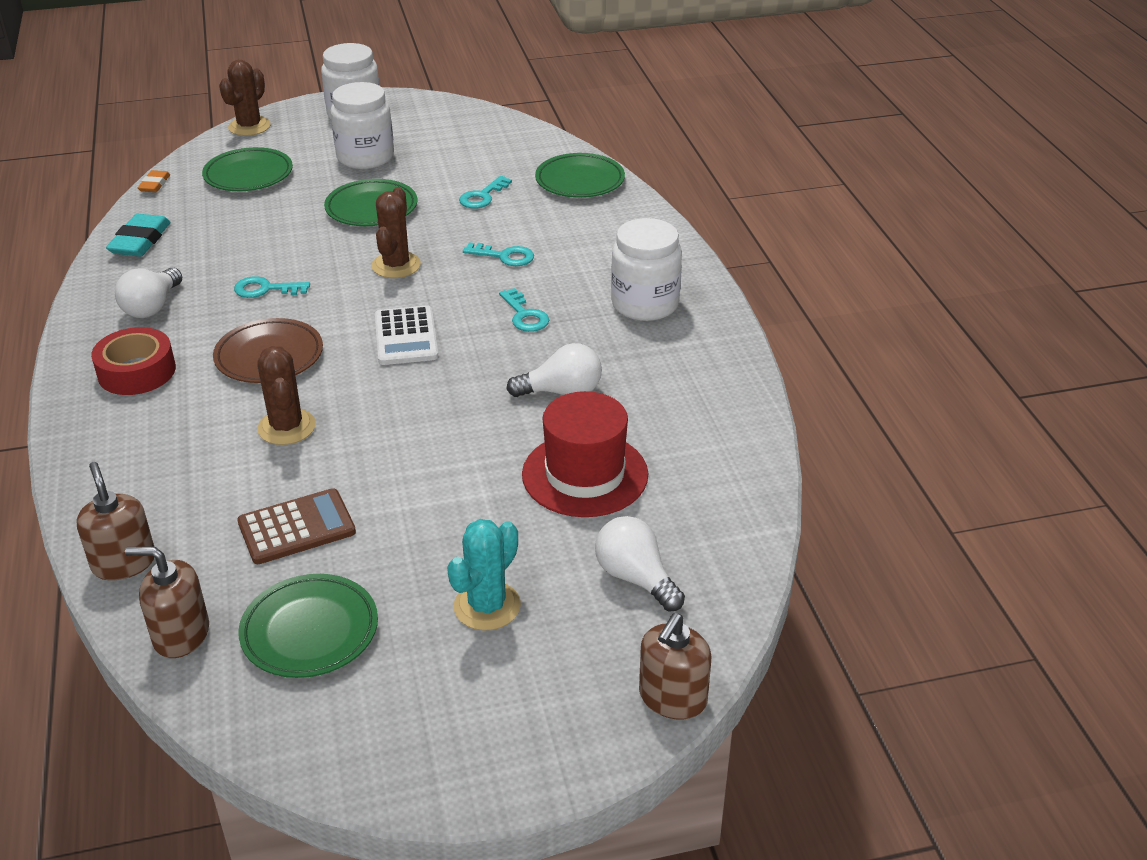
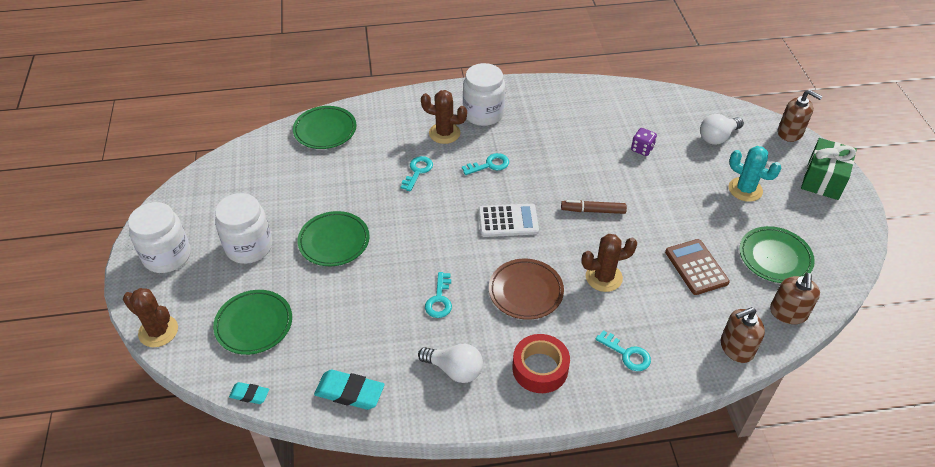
camera: 85 degrees left, 10 degrees up
(154, 184) = (249, 394): orange eraser -> turquoise eraser
(396, 265) = (419, 226): brown cactus -> brown cactus (444, 133)
(427, 417) = (593, 211): none -> brown marker
(482, 196) = (333, 180): turquoise key -> turquoise key (627, 354)
(524, 736) = (823, 180): none -> green gift
(562, 392) = (569, 153): white light bulb -> none
(585, 474) = (642, 149): red hat -> purple dice

